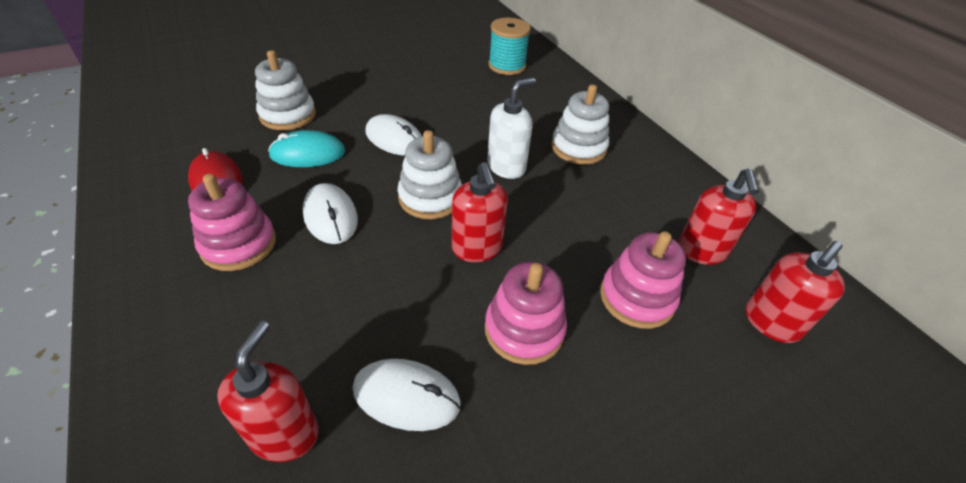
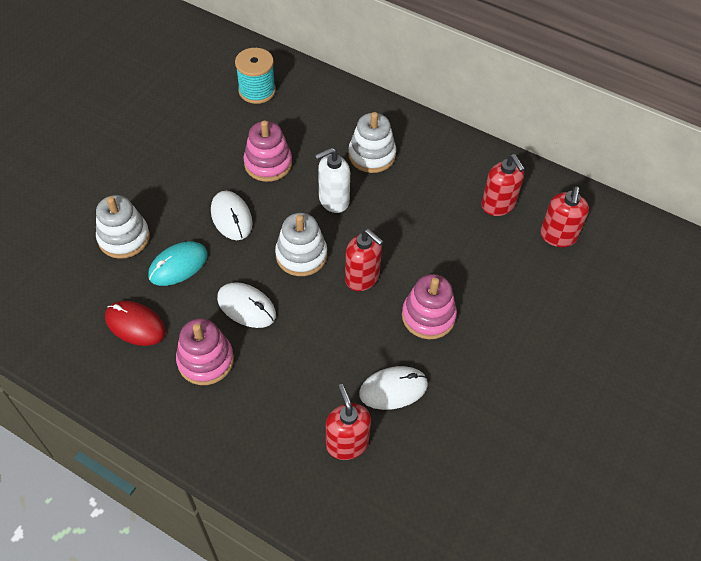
camera: 30 degrees left, 10 degrees up
(394, 139) = (231, 217): white mouse -> white mouse turned 60 degrees clockwise
(506, 167) = (333, 200): white soap dispenser -> white soap dispenser turned 135 degrees counterclockwise
(637, 298) = (478, 260): pink stacking toy -> pink stacking toy (268, 163)

